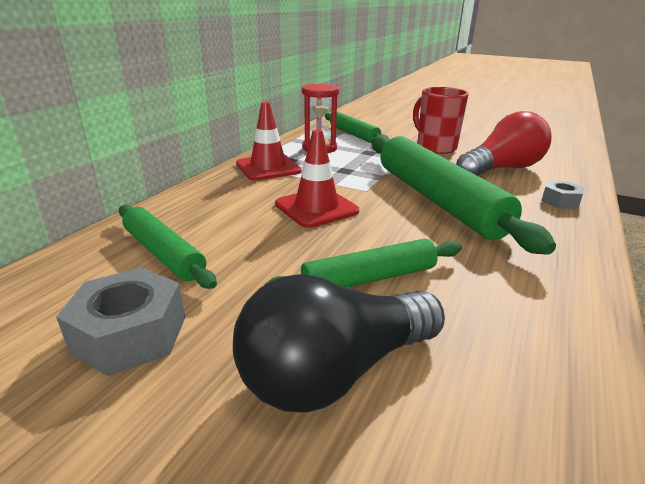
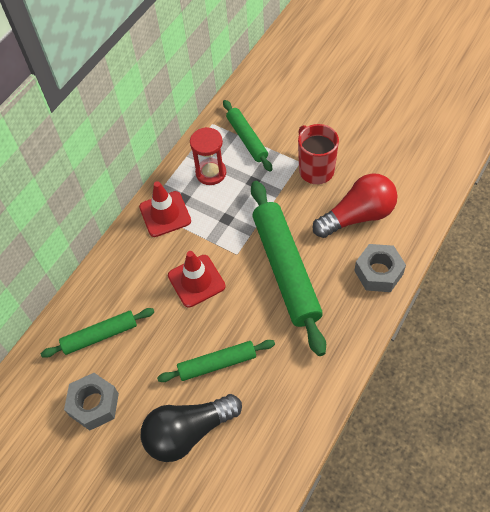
camera: 10 degrees right, 30 degrees up
(164, 253) = (100, 335): green rolling pin -> green rolling pin turned 75 degrees counterclockwise
(560, 201) = (378, 272): grey nut -> grey nut, size x1.69

